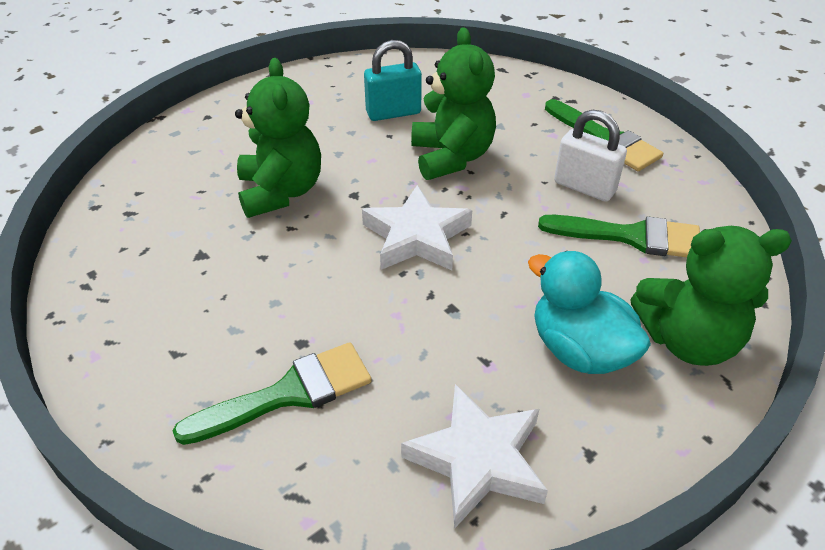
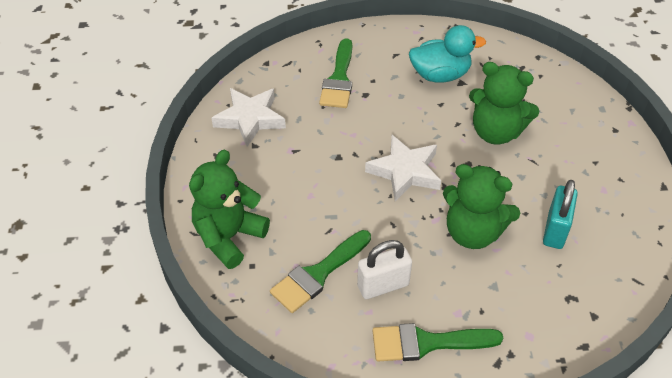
camera: 125 degrees right, 5 degrees up
(579, 350) = (266, 189): turquoise duck -> turquoise duck (440, 75)

